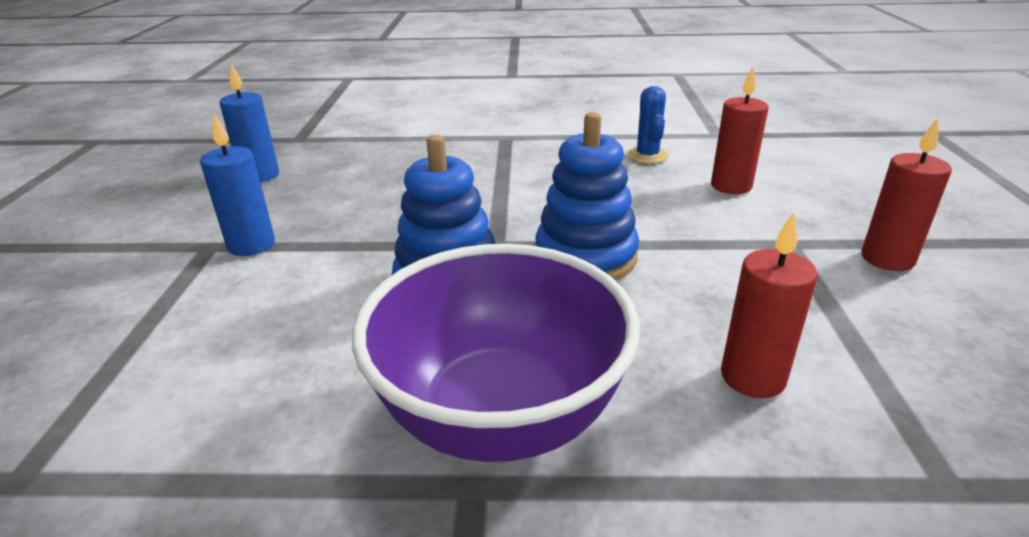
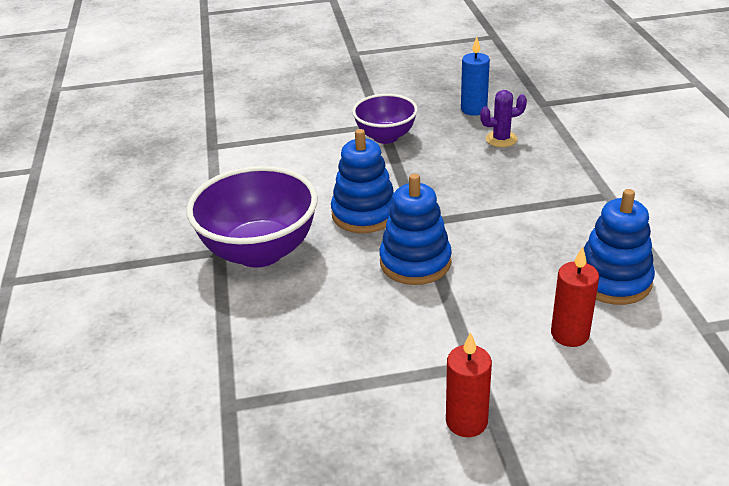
camera: 80 degrees right, 5 degrees up
(251, 245) = (385, 137): blue candle -> purple bowl
(350, 169) = (501, 139): none -> purple cactus
(647, 156) = (613, 280): blue cactus -> blue stacking toy
(752, 377) = (302, 337): red candle -> none

